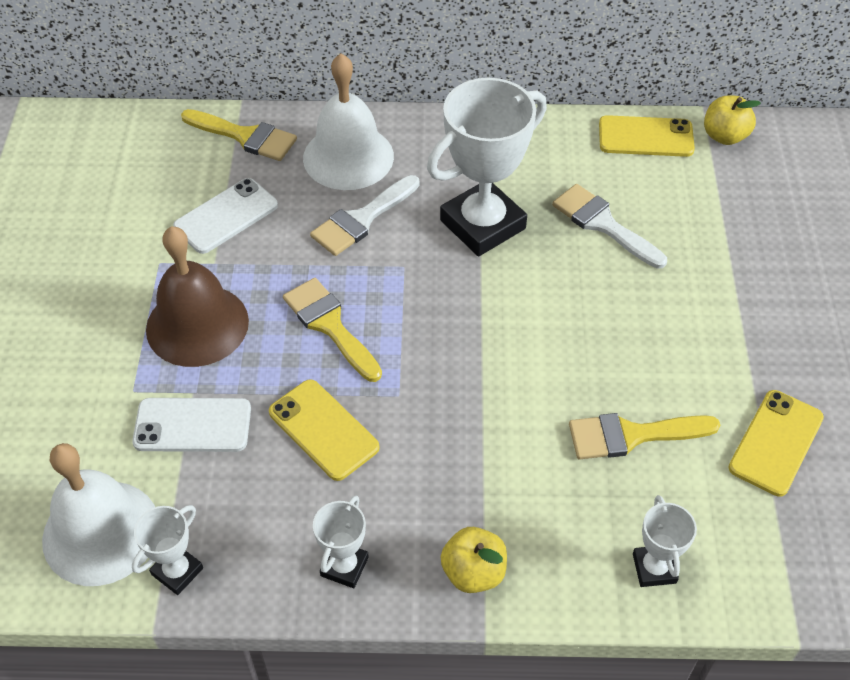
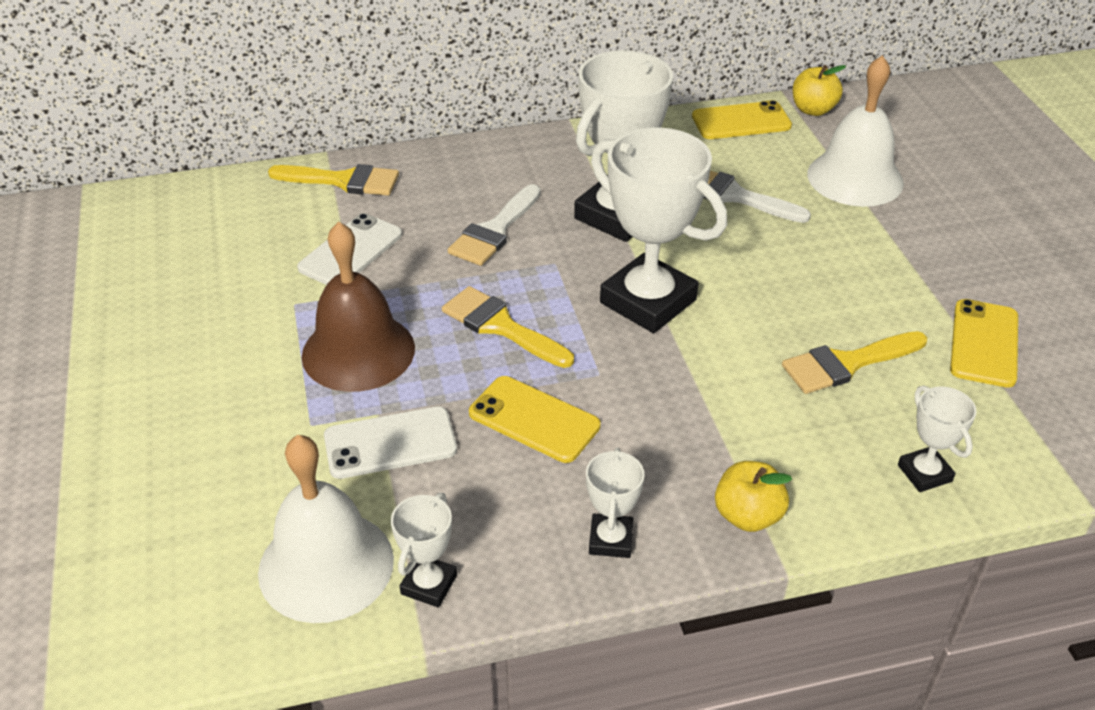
camera: 15 degrees left, 10 degrees down
(348, 157) = (458, 181): white bell -> white bell (855, 178)
(473, 326) = (648, 301): none -> white trophy

